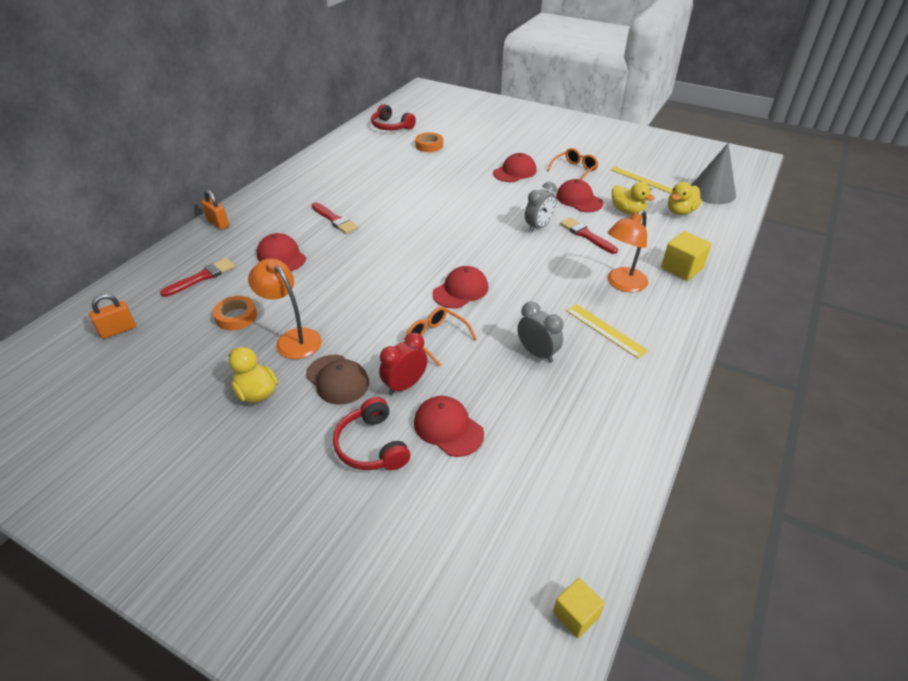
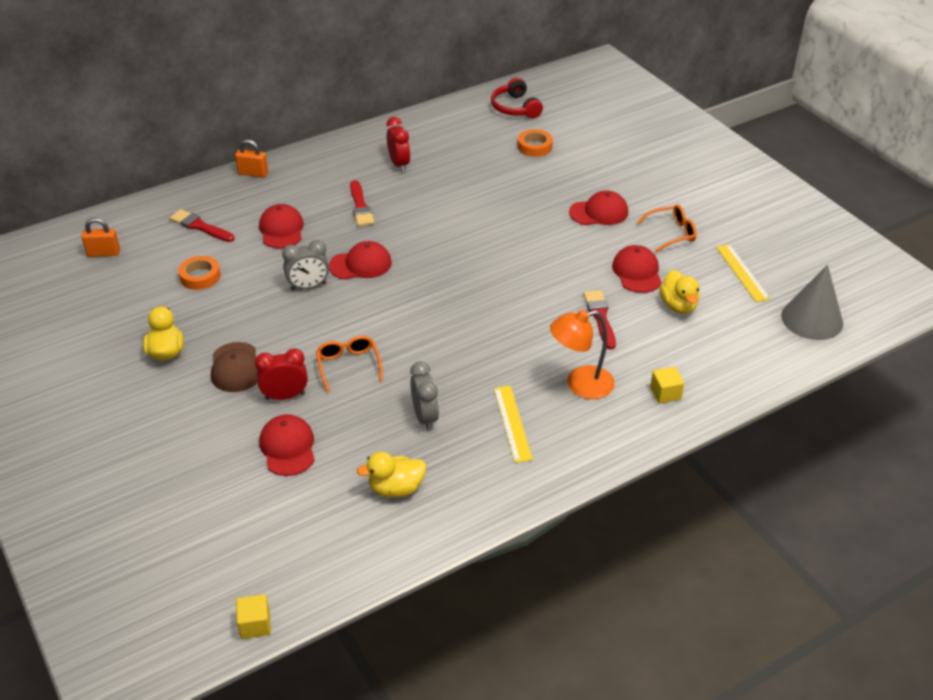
camera: 30 degrees right, 0 degrees up
(202, 277) = (200, 226): red brush -> red brush turned 135 degrees counterclockwise
(218, 223) = (253, 173): orange padlock -> orange padlock turned 60 degrees counterclockwise
(293, 339) = (229, 316): orange lamp -> none
(338, 183) = (399, 164): none -> red clock
(371, 446) = (217, 434): red headphones -> none
(460, 290) = (413, 327): red cap -> red cap (360, 264)
(538, 227) = (558, 288): grey clock -> grey clock (308, 286)
(680, 211) = (742, 329): yellow duck -> yellow duck (396, 488)
(682, 268) = (665, 393): yellow cube -> yellow cube, size x0.65

